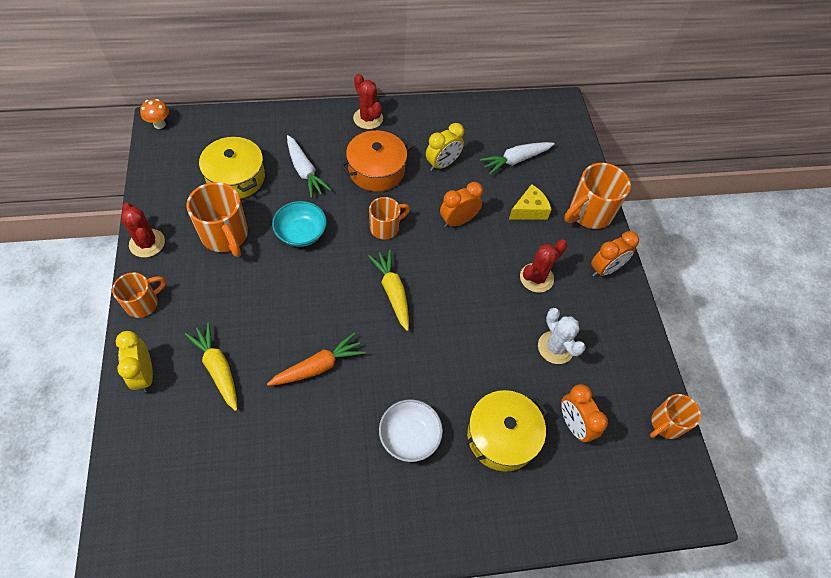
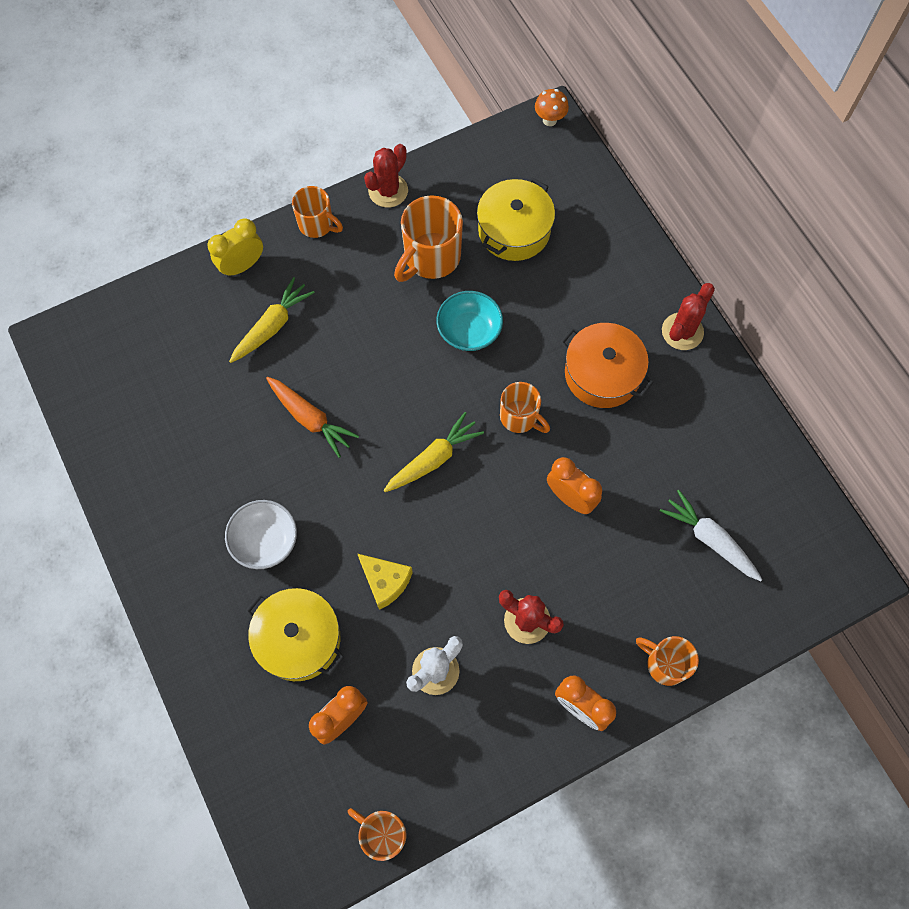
camera: 75 degrees right, 10 degrees up
(305, 171) = (559, 296): white carrot -> none
(442, 164) = (653, 448): yellow clock -> none
(529, 210) = (631, 582): yellow cheese -> yellow cheese (385, 582)
(589, 213) = (665, 664): orange mug -> orange mug, size x0.63

